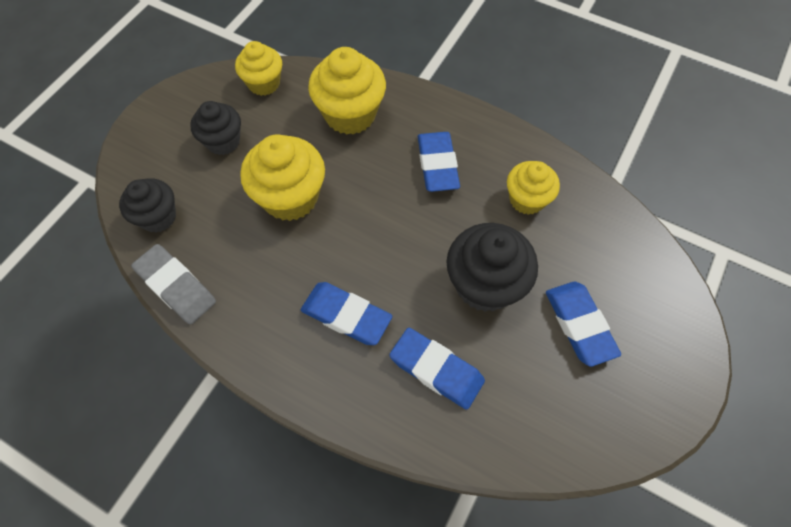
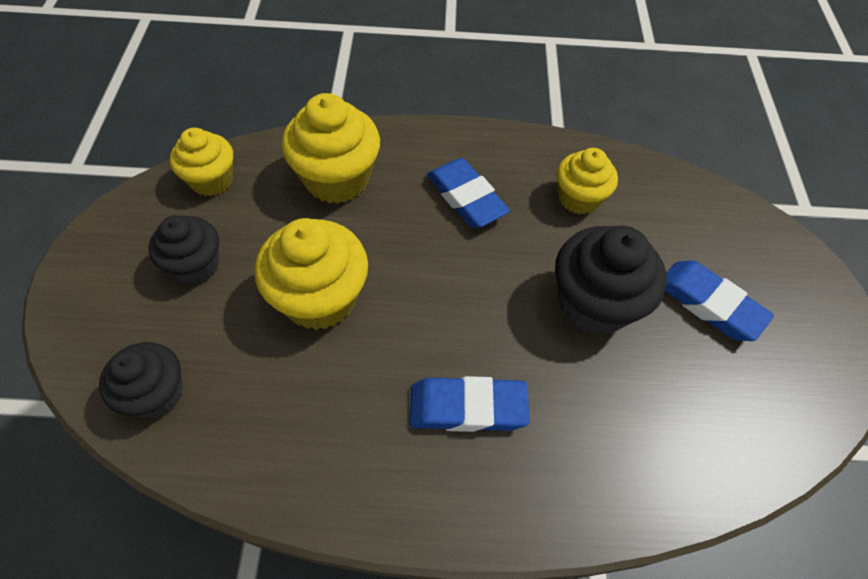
camera: 30 degrees left, 5 degrees down
(176, 286) = (231, 472): grey eraser -> none
(436, 370) = (603, 421): blue eraser -> none

